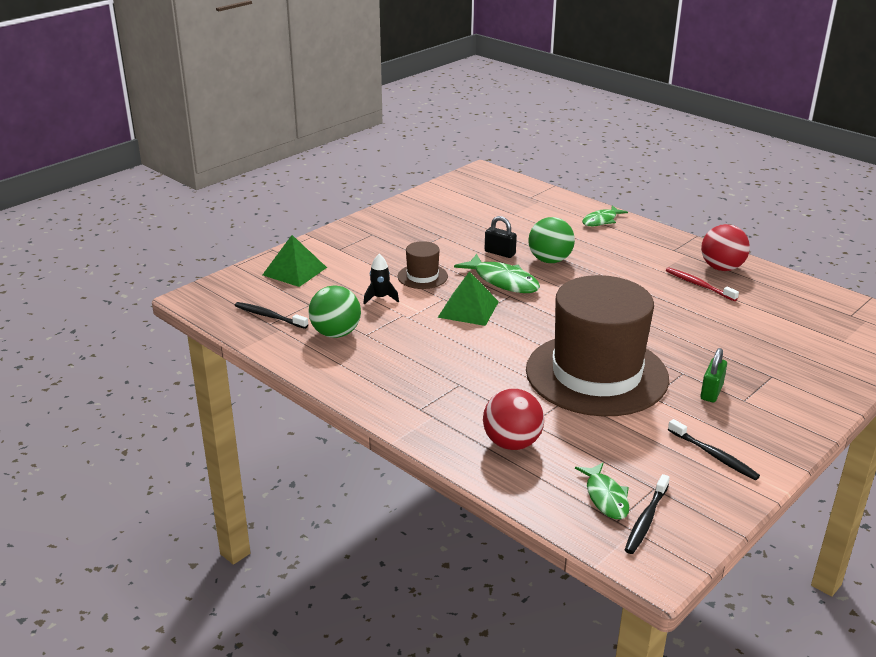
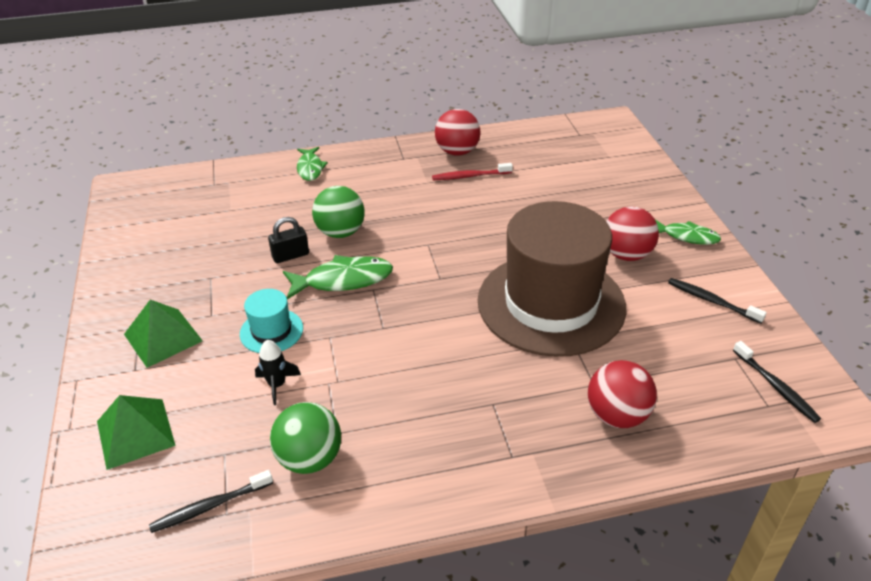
camera: 55 degrees left, 10 degrees up
(422, 276) = (271, 331): brown hat -> turquoise hat
(468, 309) = (368, 329): green pyramid -> green pyramid (163, 337)
(605, 497) = (733, 395): green fish -> green fish (687, 236)
(711, 392) = (626, 254): green padlock -> red ball
(714, 455) = (712, 301): black toothbrush -> black toothbrush turned 135 degrees counterclockwise

